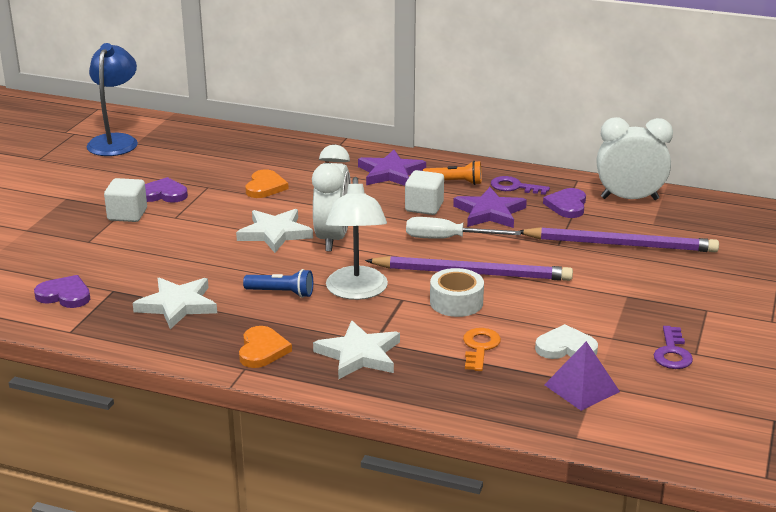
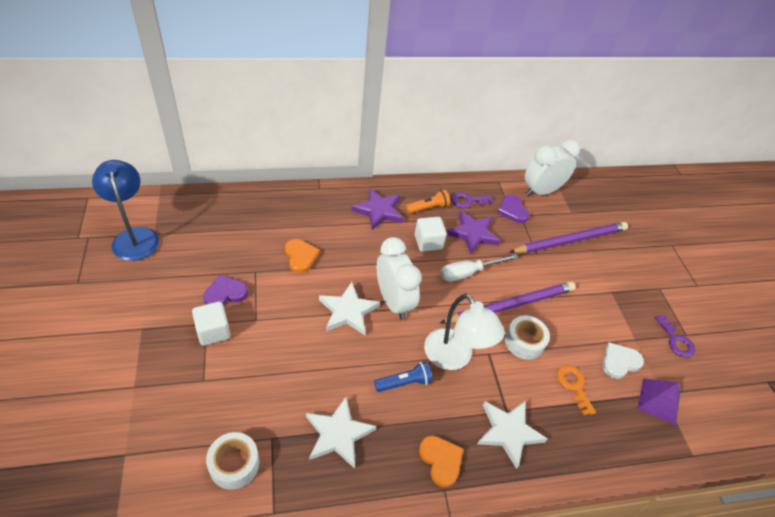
camera: 35 degrees left, 20 degrees up
(65, 295) = (234, 464): purple heart -> white tape

